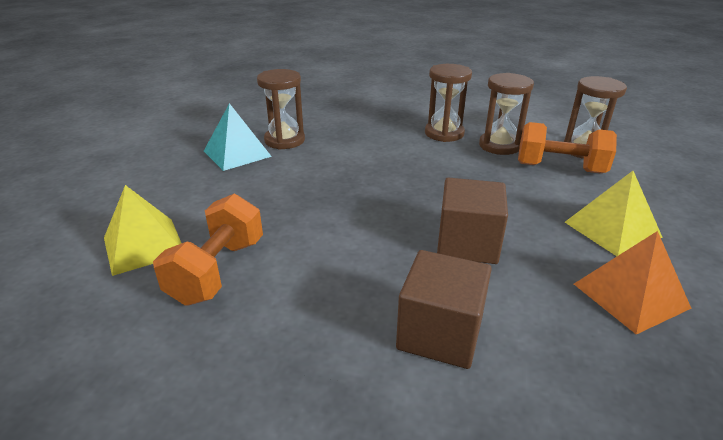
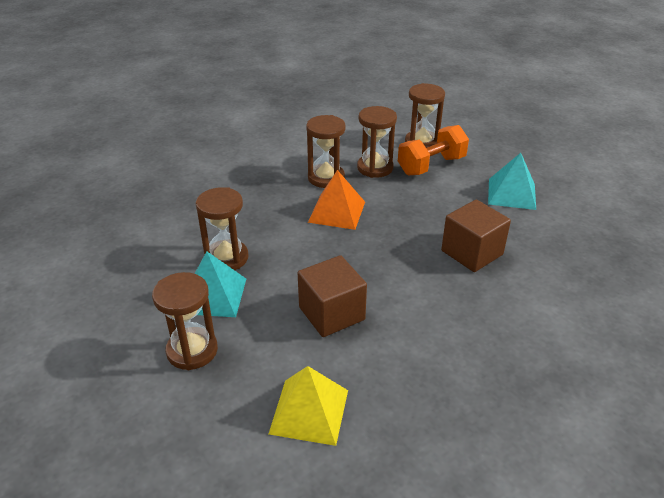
camera: 50 degrees left, 5 degrees up
(169, 171) = (192, 350): none -> brown hourglass
(217, 270) = (389, 381): orange dumbbell -> none
(440, 333) = (541, 312): brown cube -> brown cube (331, 313)
(612, 229) = (511, 193): yellow pyramid -> turquoise pyramid
(630, 295) = (569, 228): orange pyramid -> orange pyramid (337, 212)

